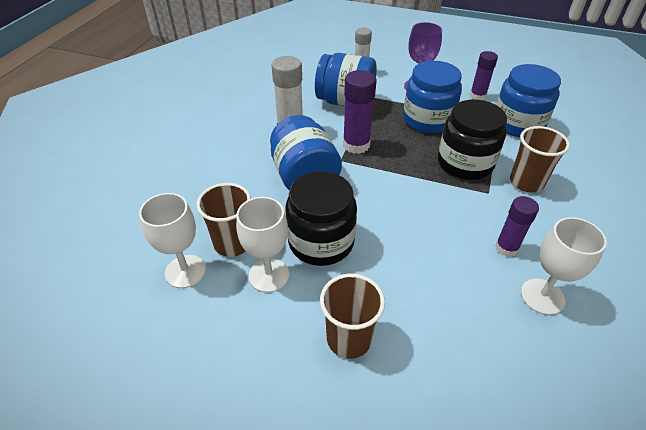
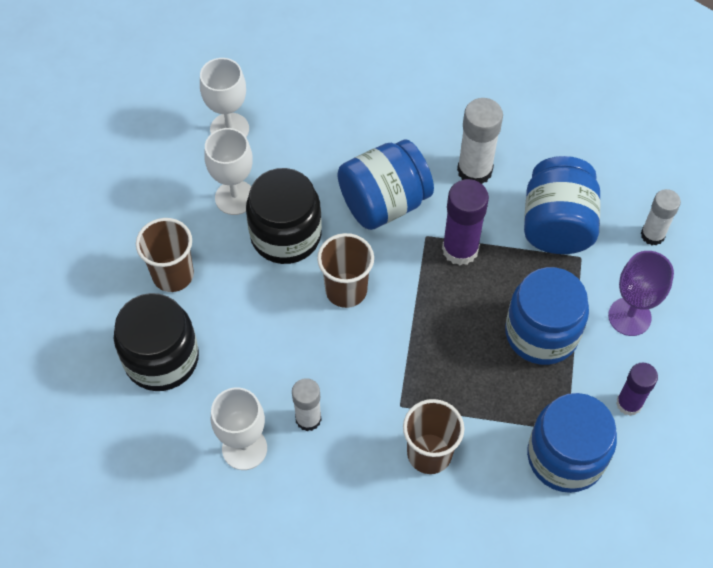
camera: 80 degrees right, 15 degrees up
(233, 243) = (270, 158): brown cup -> brown cup (346, 290)
(465, 163) = (452, 380): black jar -> black jar (161, 358)
(506, 248) = (308, 419): purple glue stick -> white glue stick

